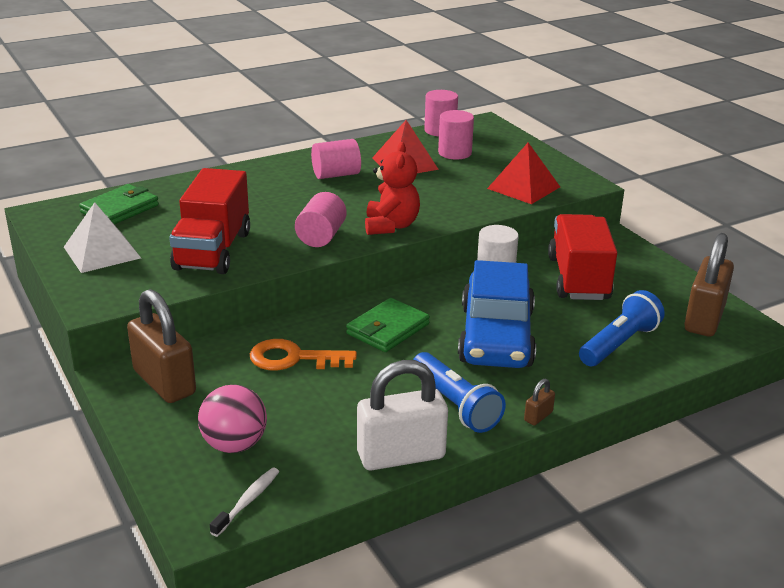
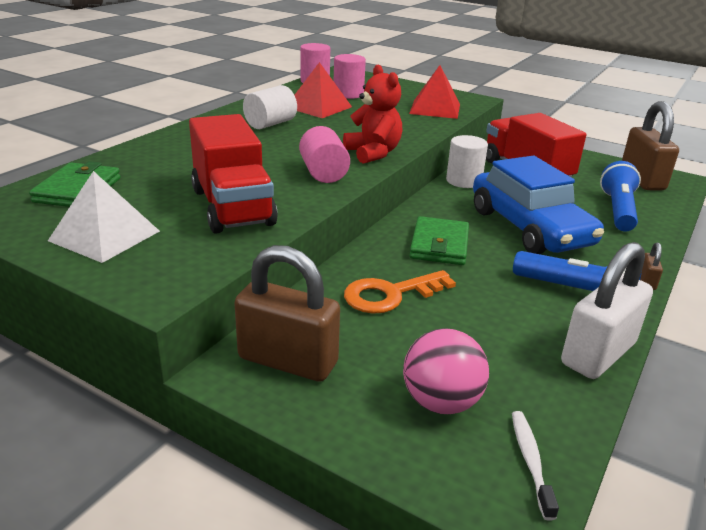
camera: 30 degrees left, 0 degrees up
(336, 175) = (270, 124): pink cylinder -> white cylinder

